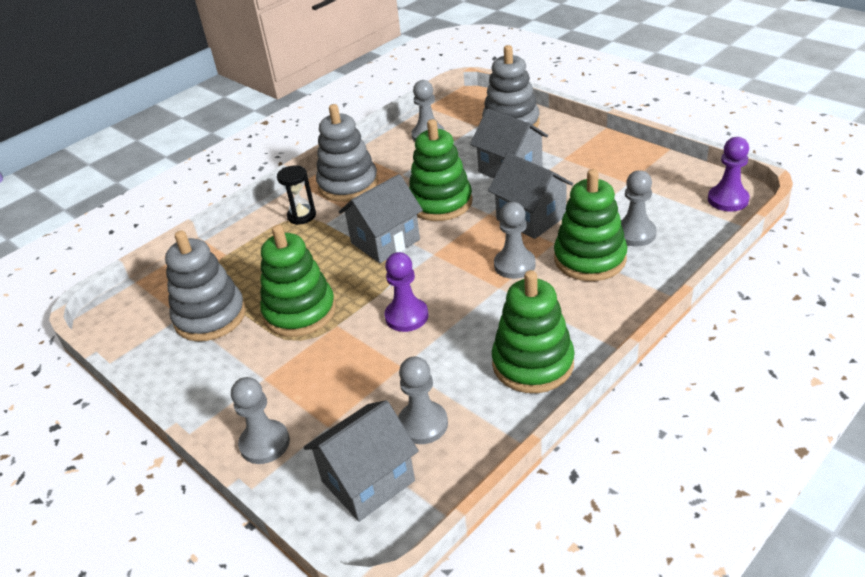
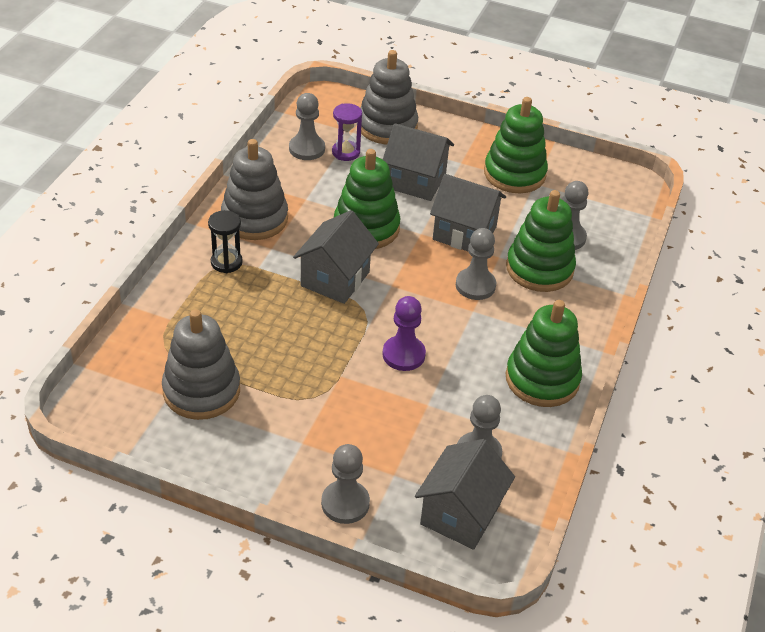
camera: 30 degrees left, 5 degrees up
(300, 312) = (294, 369): green stacking toy -> green stacking toy (514, 174)
(460, 141) = (346, 152): none -> purple hourglass
(728, 200) = (629, 191): purple pawn -> none

